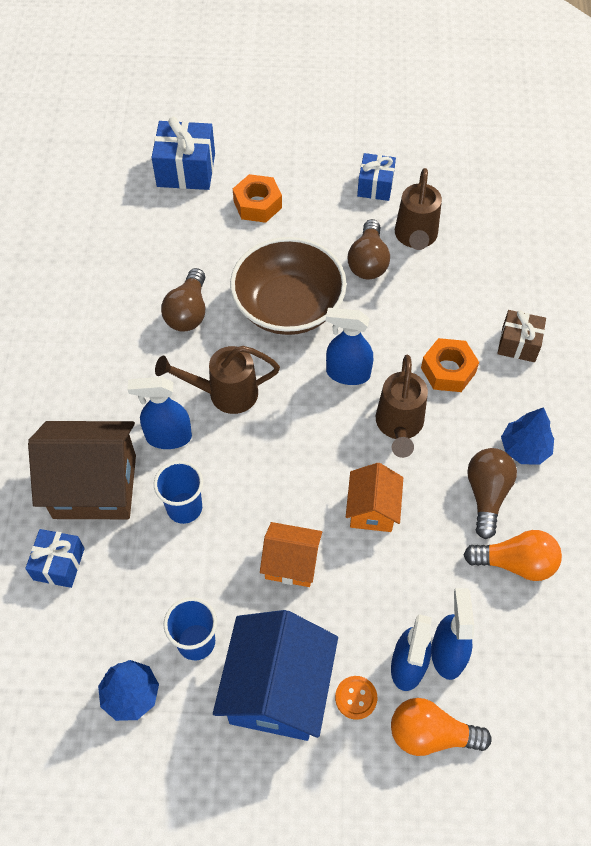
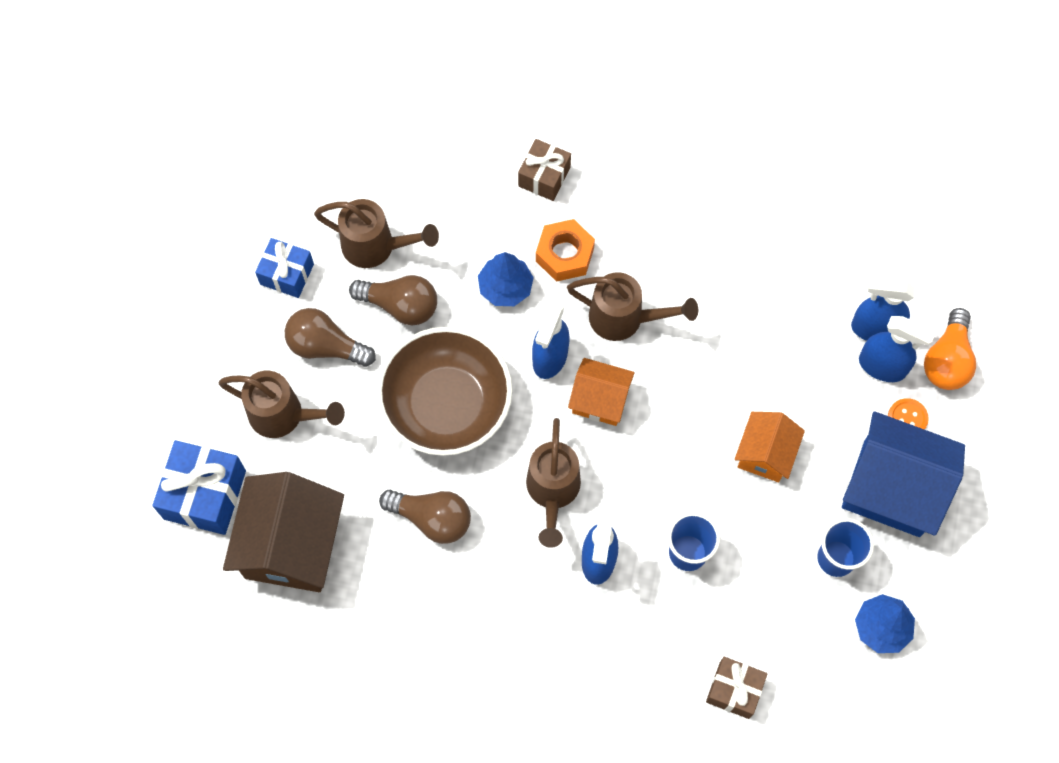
camera: 80 degrees left, 10 degrees up
(59, 564) = (734, 690): blue gift -> brown gift
(95, 486) = (647, 645): brown house -> brown house (292, 545)
(257, 204) = (284, 415): orange nut -> brown watering can
(372, 509) = (717, 365): orange house -> orange house (600, 400)
(486, 494) = (717, 253): brown light bulb -> brown light bulb (326, 346)
(516, 563) = (793, 246): orange light bulb -> none
(524, 448) = (671, 205): blue tree -> blue tree (505, 287)

